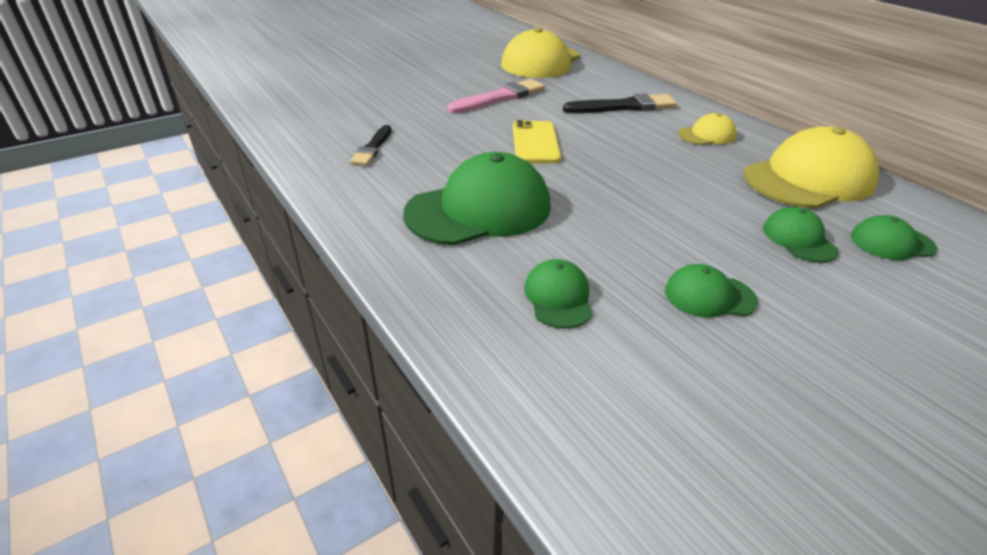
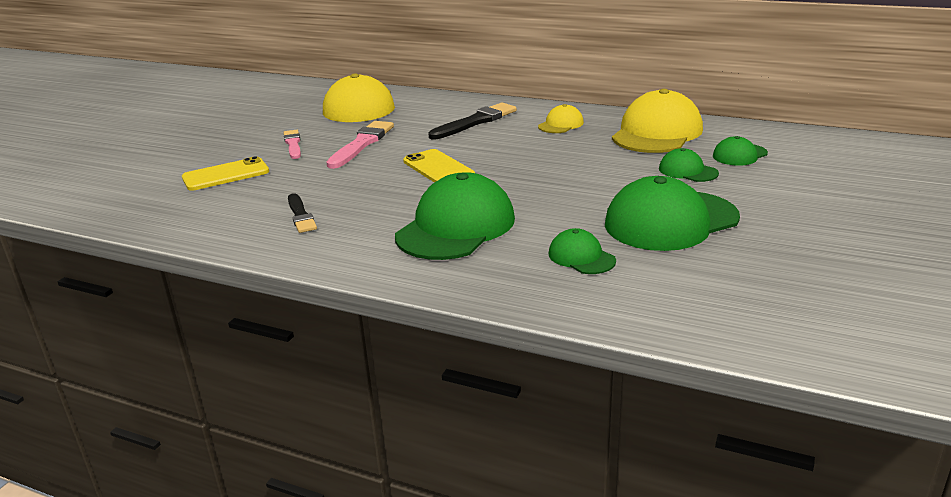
camera: 30 degrees left, 10 degrees down
(368, 92) = (226, 175): none -> yellow phone
(447, 81) = (293, 144): none -> pink brush
(709, 296) = (670, 221): green cap -> green cap, size x2.05

